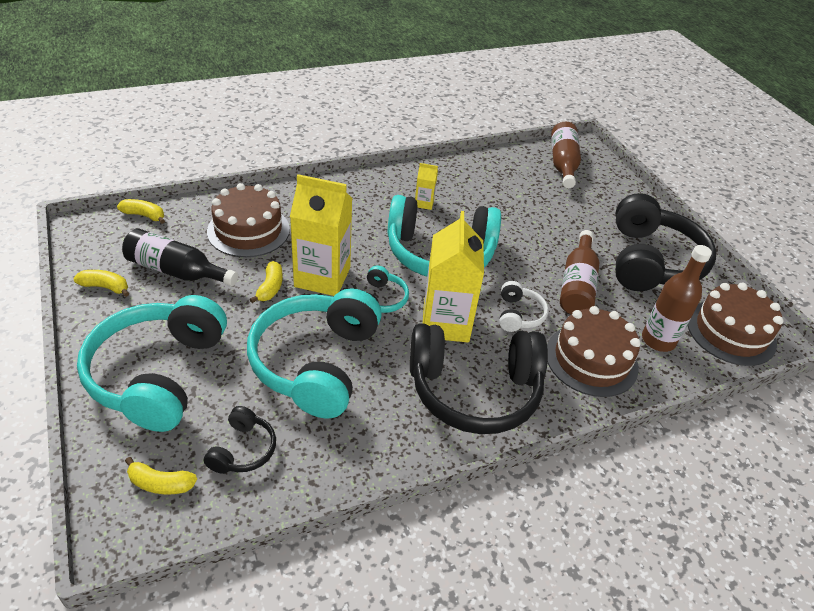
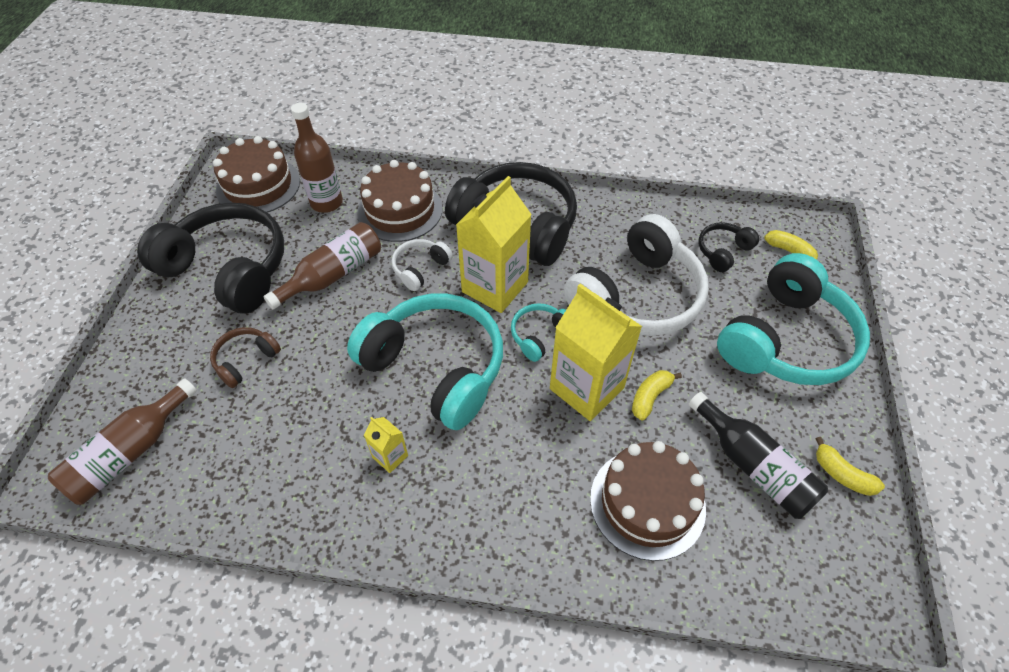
camera: 145 degrees left, 10 degrees up
(144, 215) = (789, 599): yellow banana -> none
(316, 363) = (637, 296): turquoise headphones -> white headphones
(563, 217) = (246, 360): none -> brown headphones
(651, 261) = (228, 269): black headphones -> black headphones turned 75 degrees clockwise

